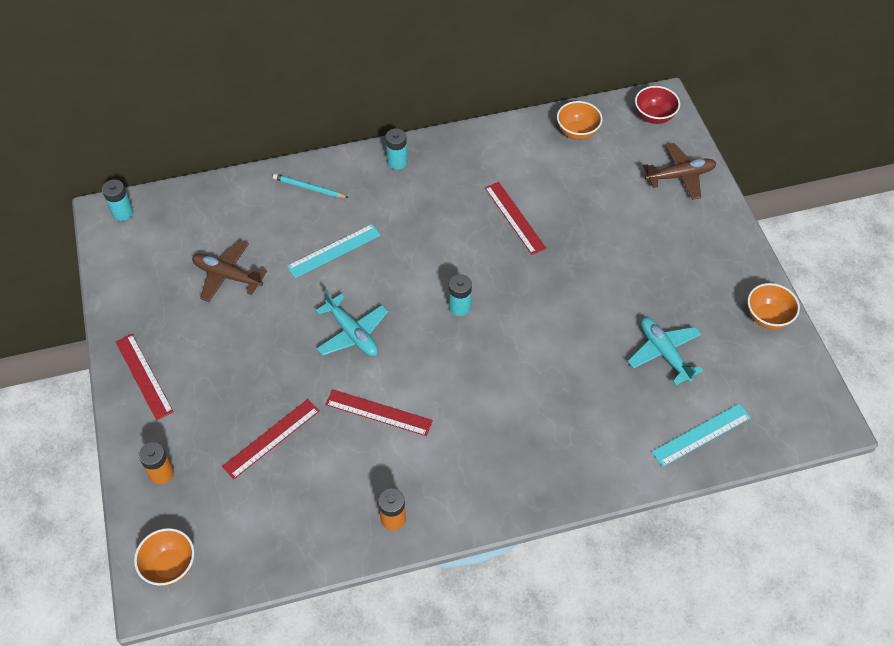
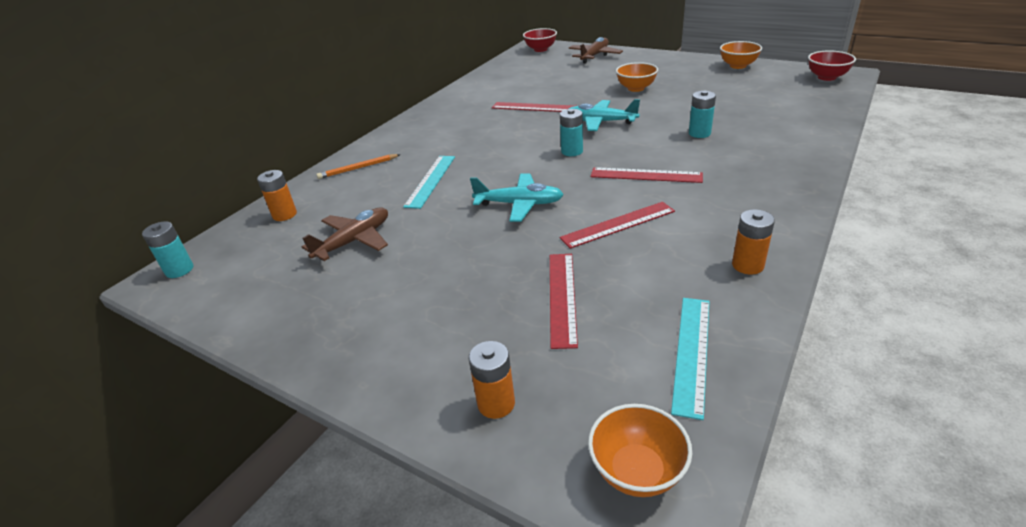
camera: 40 degrees left, 20 degrees down
(144, 376) = (360, 350): red ruler -> red ruler (645, 175)
(218, 205) = (284, 215): none -> orange battery
(227, 275) = (354, 241): brown plane -> brown plane turned 150 degrees clockwise
(309, 188) = (358, 168): turquoise pencil -> orange pencil
(397, 162) = (410, 128): turquoise battery -> turquoise battery (699, 133)
(577, 132) = (508, 70): orange bowl -> orange bowl (636, 88)
(664, 353) = (723, 100): turquoise plane -> turquoise plane (600, 122)
(701, 435) = (811, 110): turquoise ruler -> turquoise ruler (692, 353)
(804, 409) = (826, 77): none -> red bowl

